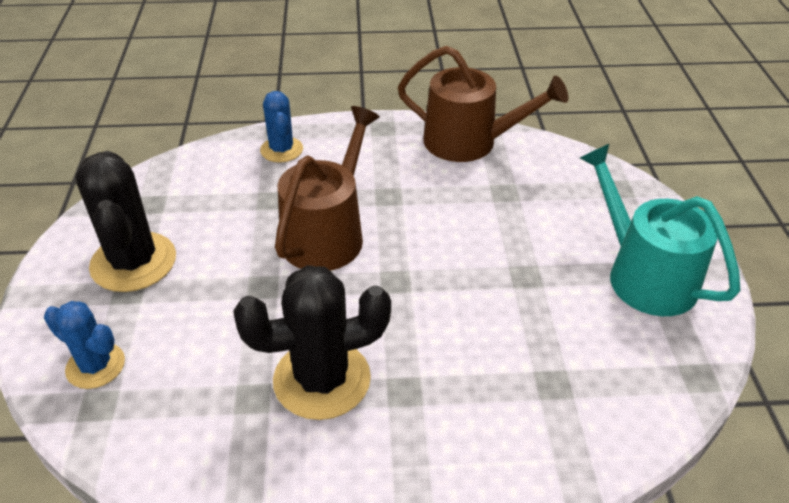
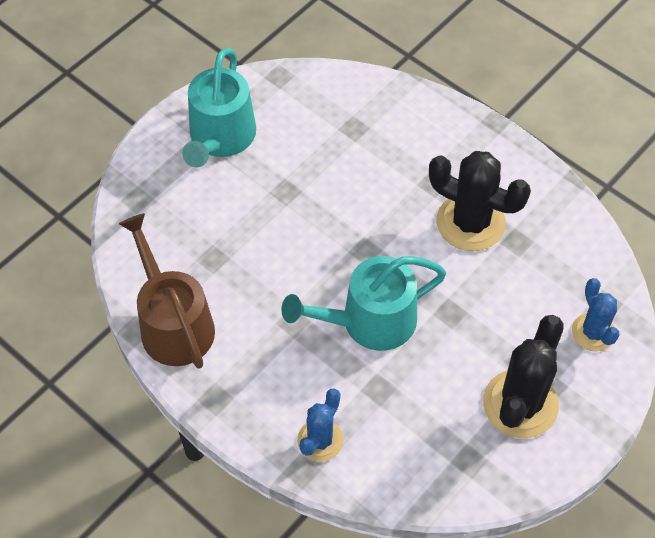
camera: 135 degrees left, 15 degrees up
(327, 234) = (370, 321): brown watering can -> turquoise watering can

